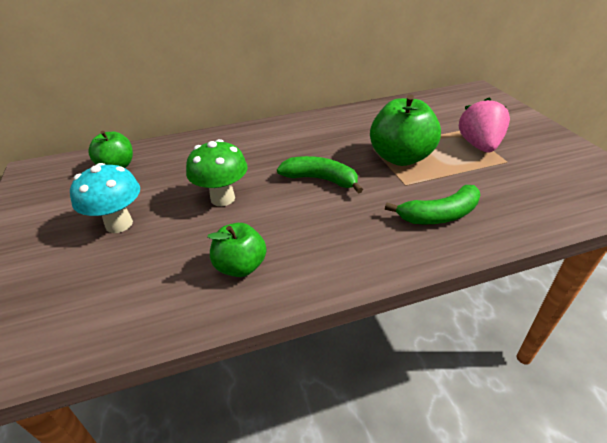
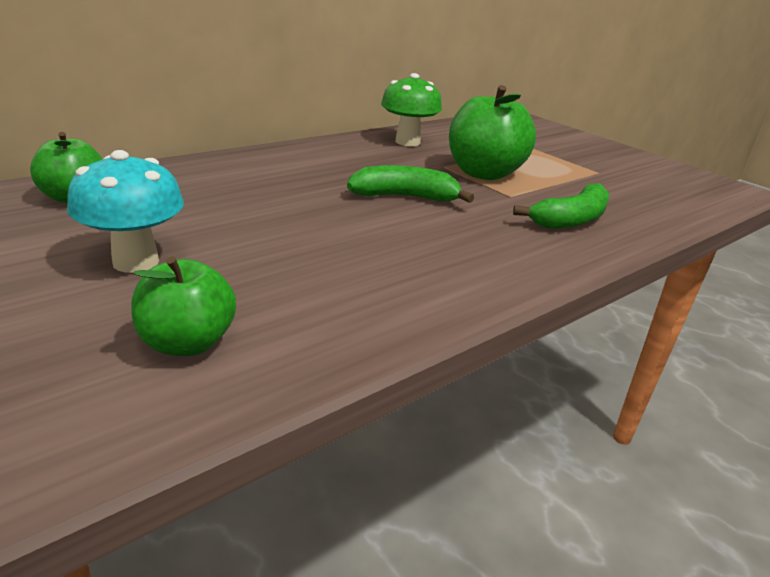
camera: 25 degrees left, 10 degrees down
(222, 198) = (284, 223): green mushroom -> green mushroom (407, 142)
(240, 266) = (372, 288): green apple -> green apple (187, 343)
(479, 145) = (559, 161): pink strawberry -> none

